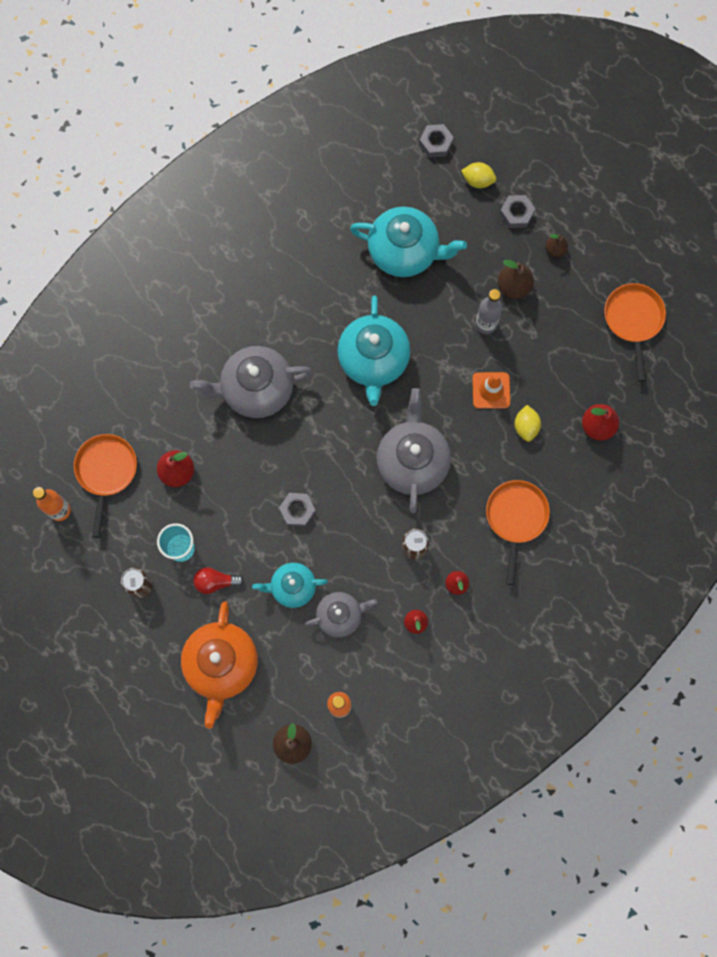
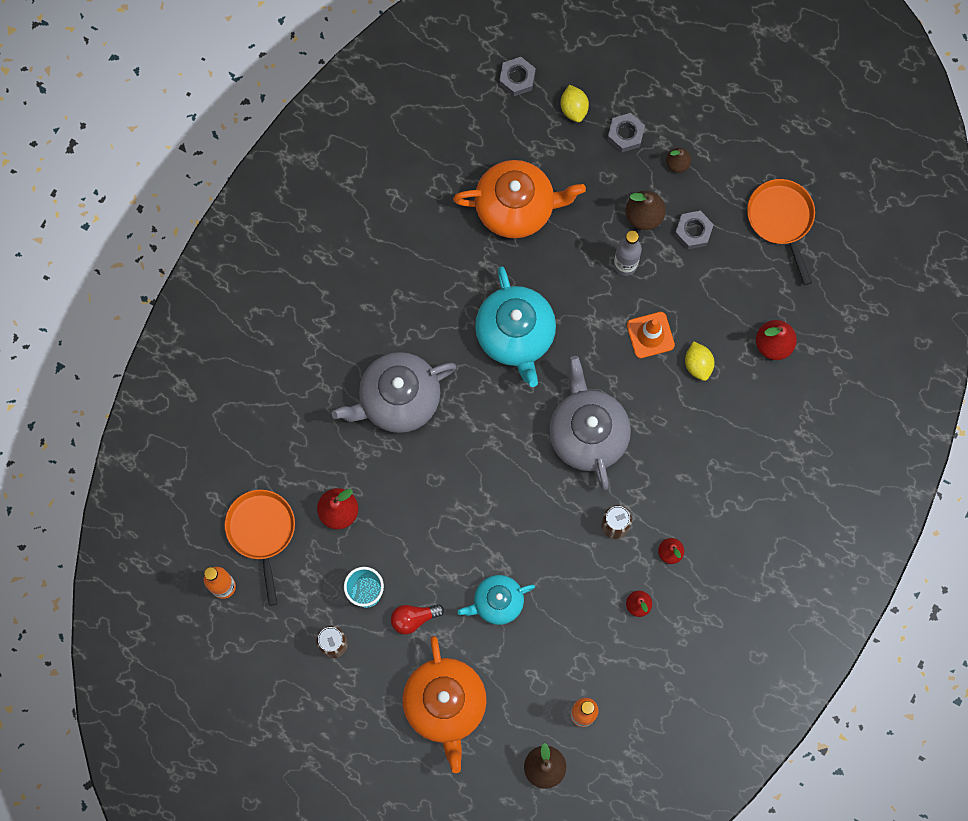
camera: 15 degrees left, 0 degrees up
(297, 511) = (479, 519): grey nut -> grey nut (693, 231)
(340, 616) = (556, 619): grey teapot -> none
(404, 252) = (516, 207): turquoise teapot -> orange teapot
(478, 180) = (574, 108): yellow lemon -> yellow lemon turned 75 degrees clockwise
(516, 518) = (714, 465): orange pan -> none

